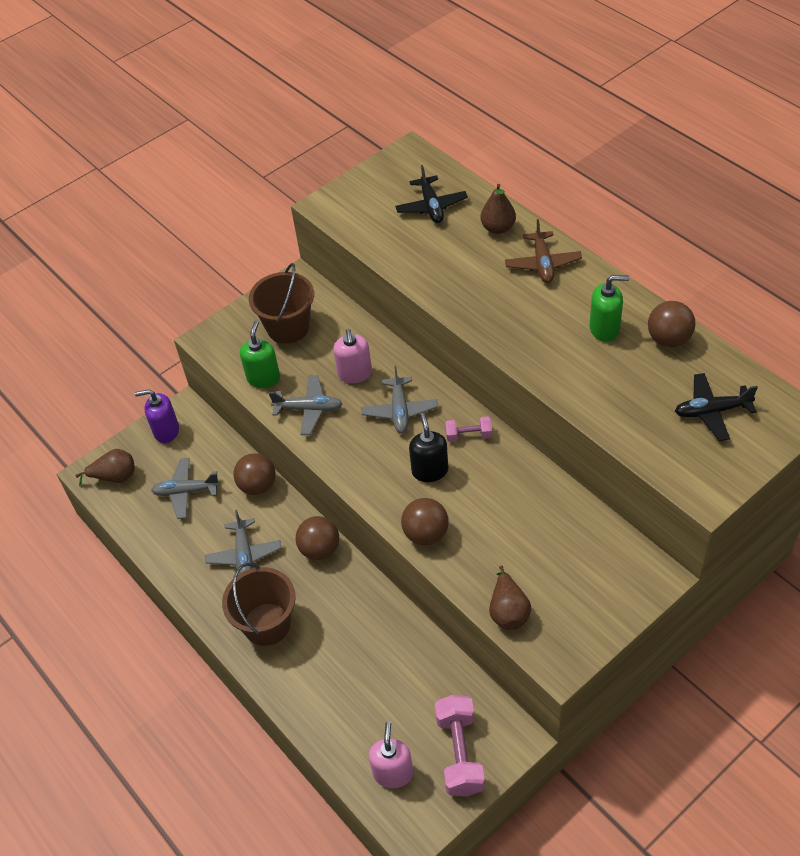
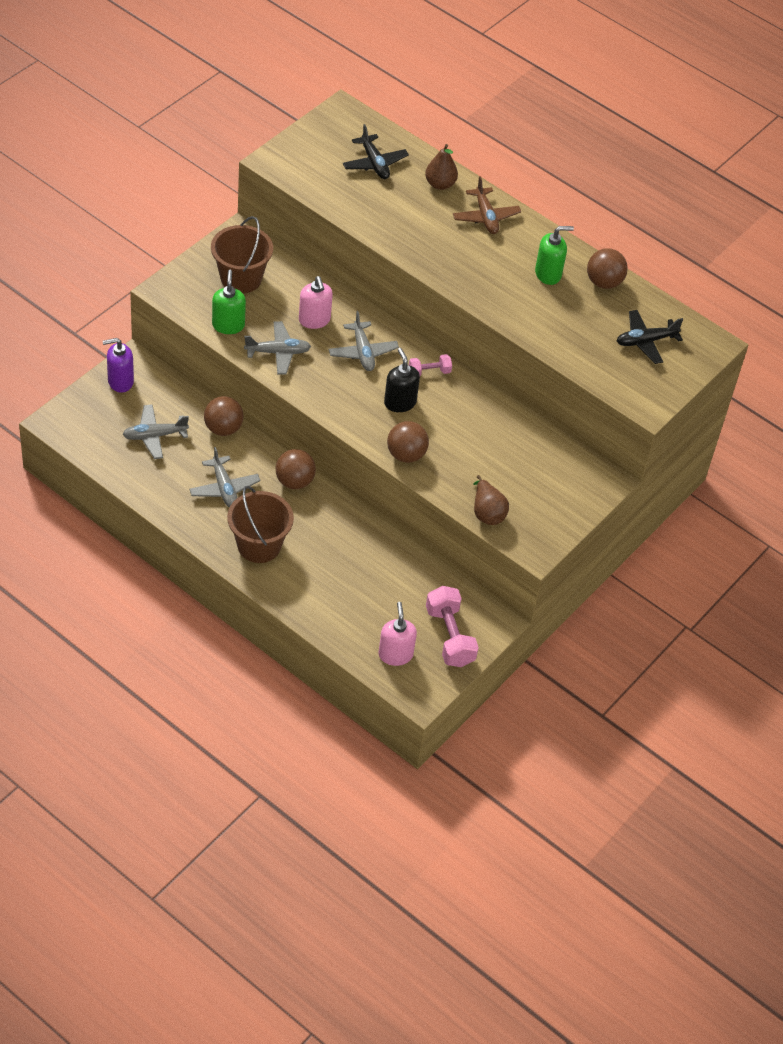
camera: 20 degrees left, 0 degrees up
(115, 477) = (80, 424): brown pear -> none

